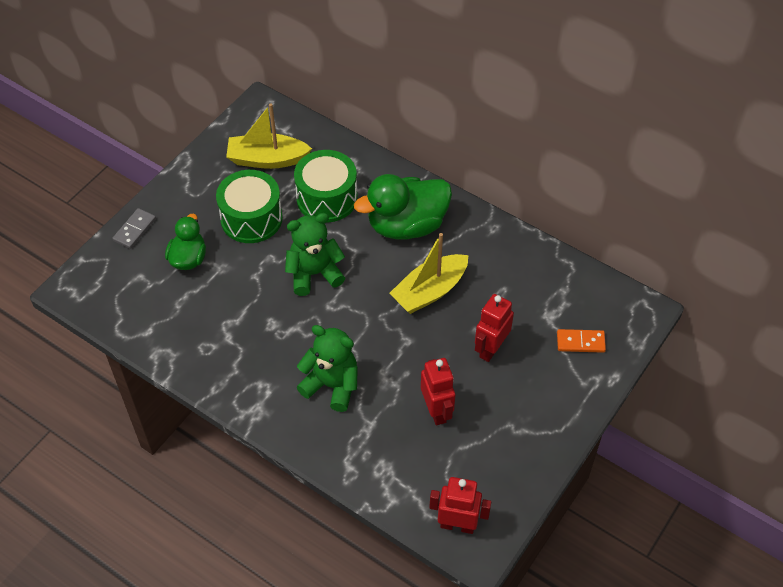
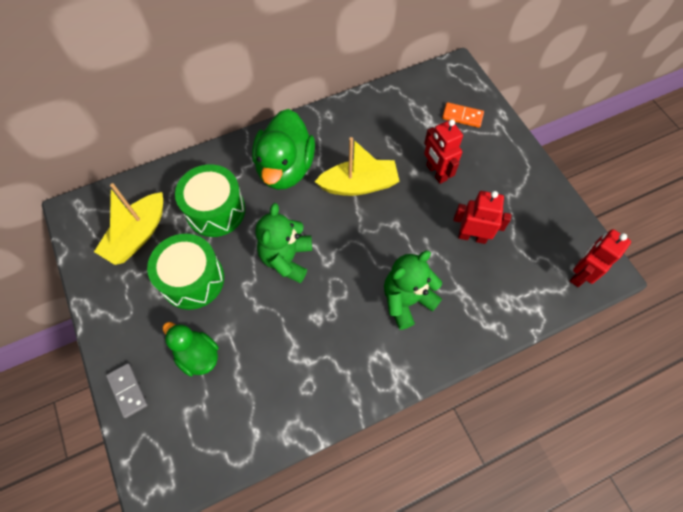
camera: 60 degrees left, 10 degrees up
(429, 291) = (359, 185): yellow boat -> yellow boat turned 90 degrees counterclockwise
(580, 342) = (462, 116): orange domino -> orange domino turned 75 degrees clockwise

